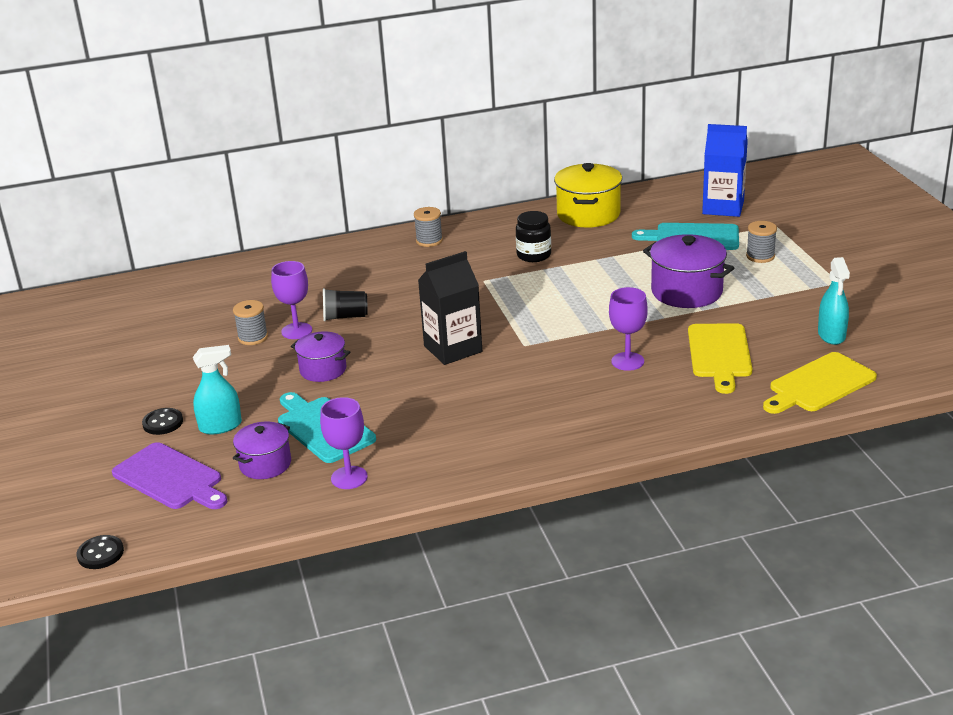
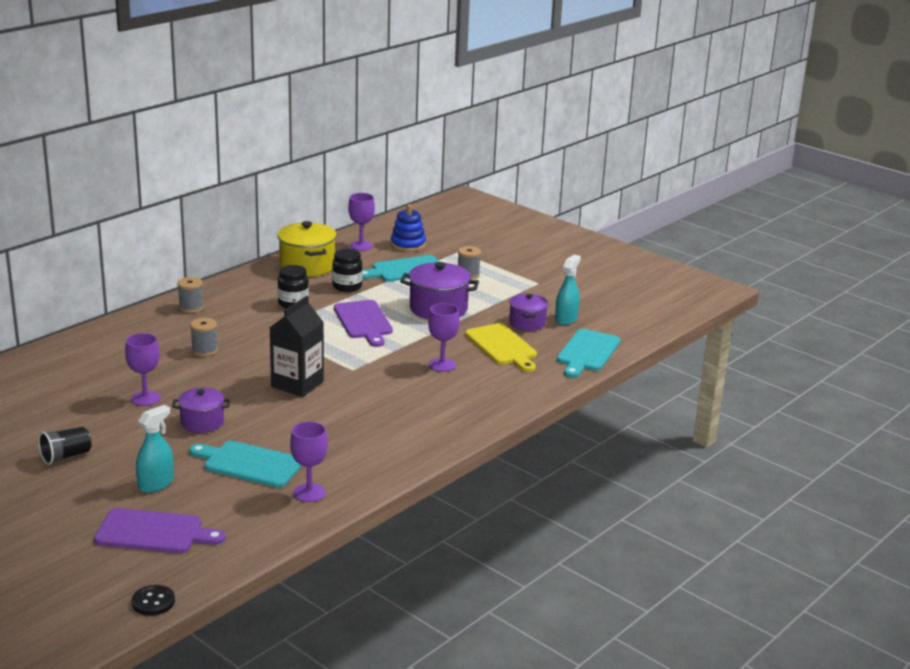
camera: 35 degrees left, 5 degrees down
(163, 423) = (98, 494): black button -> none
(253, 337) = (109, 411): grey spool -> grey spool (204, 350)
(265, 464) = (228, 501): purple pot -> purple pot (527, 323)
(345, 317) = (178, 379): black cup -> black cup (66, 456)
(588, 291) = (363, 321): none -> purple cutting board
(609, 246) = (347, 286): none -> black jar
(668, 200) = (361, 246): none -> purple goblet
(723, 207) = (408, 245): blue carton -> blue stacking toy
(819, 384) = (587, 352): yellow cutting board -> turquoise cutting board
(831, 335) = (566, 319): turquoise spray bottle -> turquoise spray bottle turned 120 degrees counterclockwise

